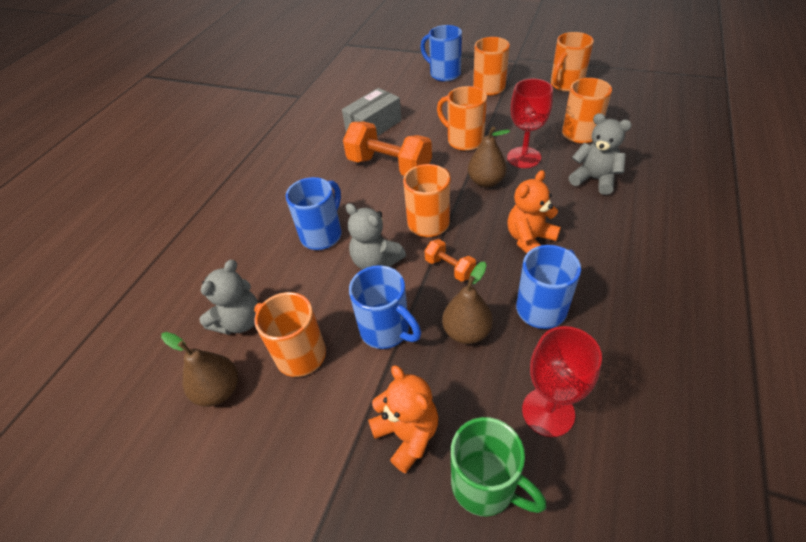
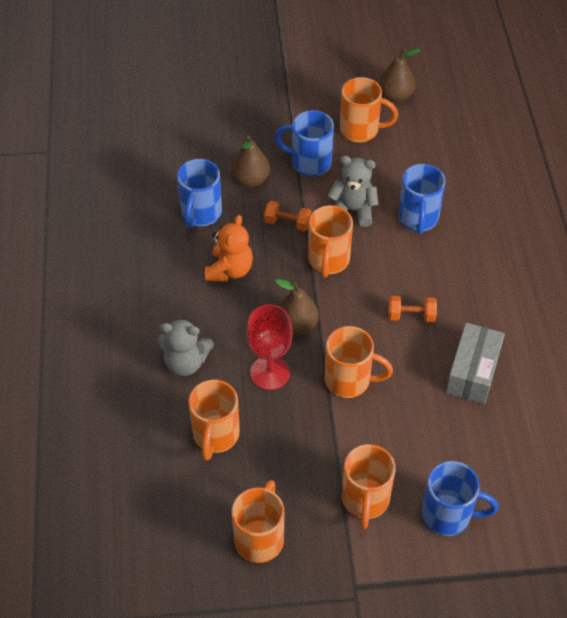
camera: 150 degrees right, 5 degrees up
(240, 321) = (422, 135): grey teddy bear -> none
(389, 166) = (411, 316): orange dumbbell -> orange dumbbell, size x0.49
(407, 434) = (260, 113): orange teddy bear -> none
(485, 485) = (204, 106): green mug -> none
(548, 412) = (178, 150): red goblet -> none

